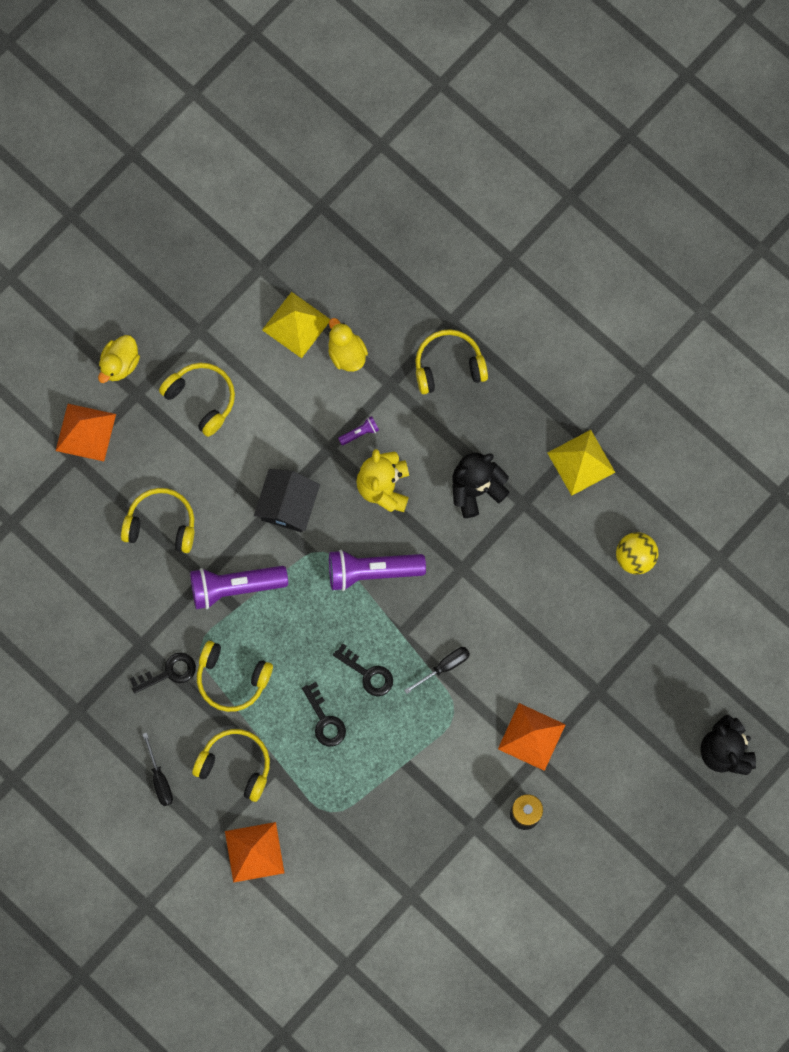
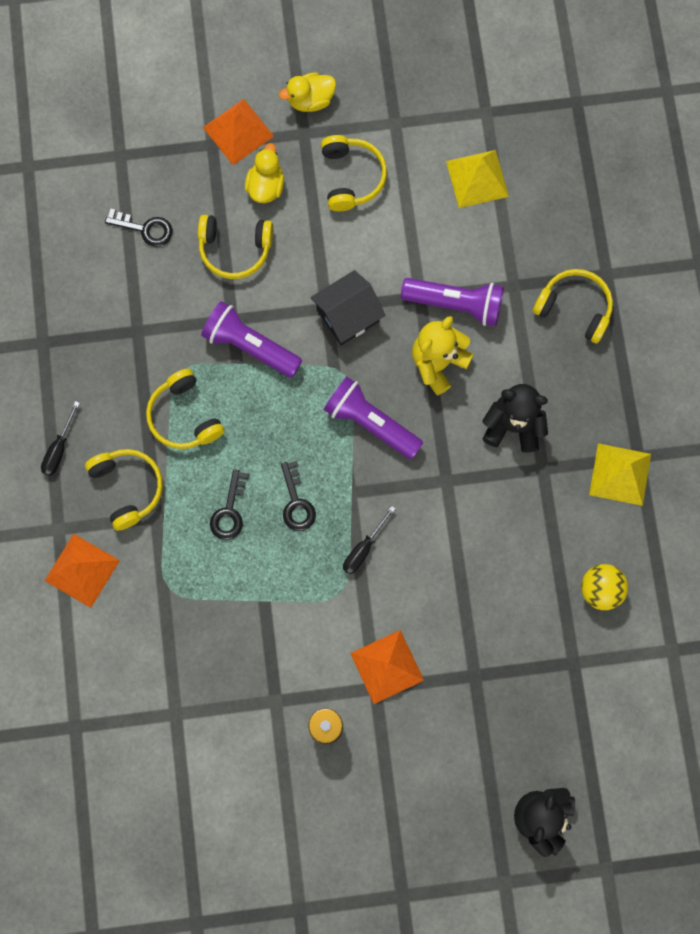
camera: 40 degrees right, 0 degrees up
(161, 524) = (235, 249): yellow headphones -> yellow headphones turned 135 degrees clockwise
(169, 672) = (139, 370): black key -> black key (145, 229)
(346, 353) = (498, 233): yellow duck -> yellow duck (266, 186)
(360, 433) = (456, 304): purple flashlight -> purple flashlight, size x2.31
(444, 667) = (363, 549): black screwdriver -> black screwdriver turned 120 degrees clockwise

